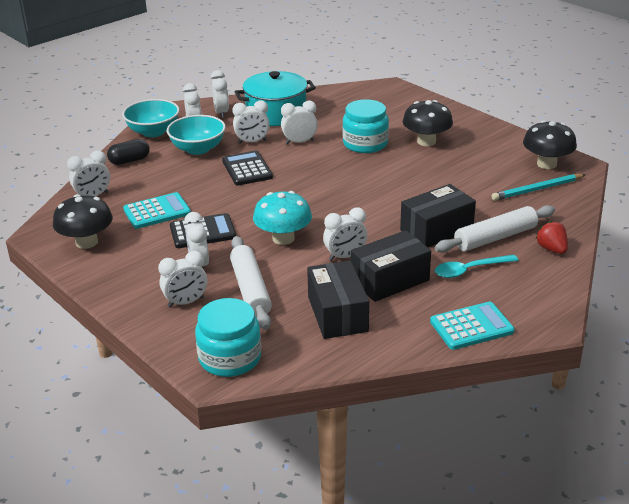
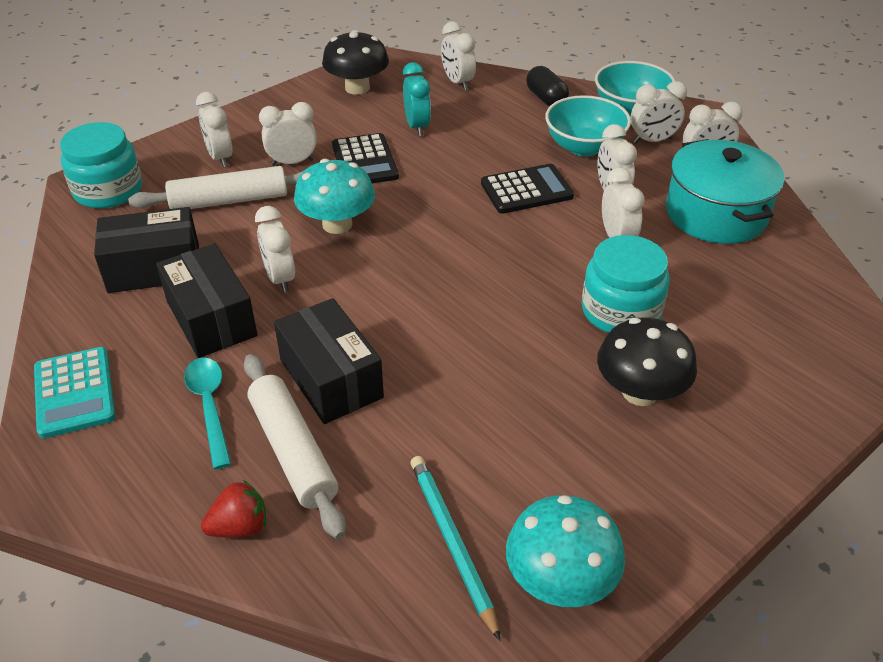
camera: 90 degrees right, 10 degrees up
(157, 212) = (417, 126): turquoise calculator -> turquoise clock
(546, 164) = (560, 580): black mushroom -> turquoise mushroom

